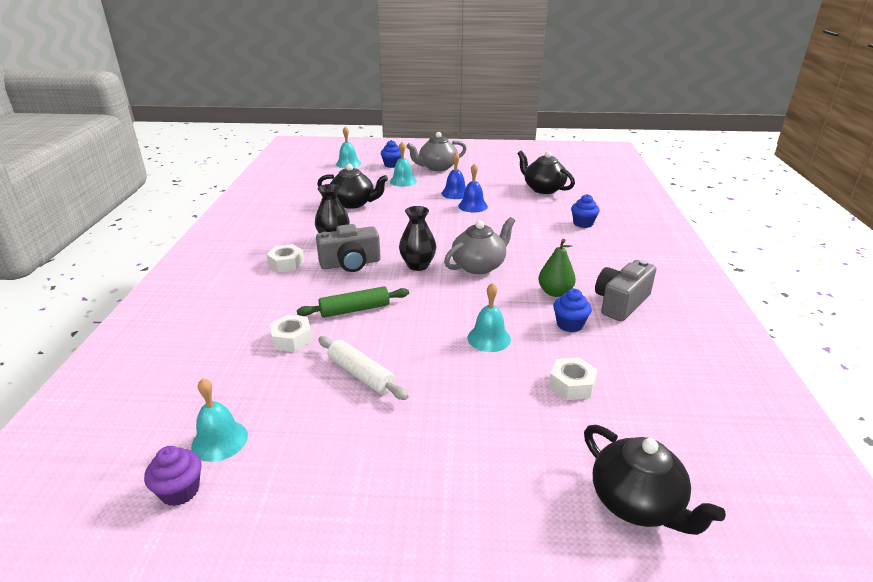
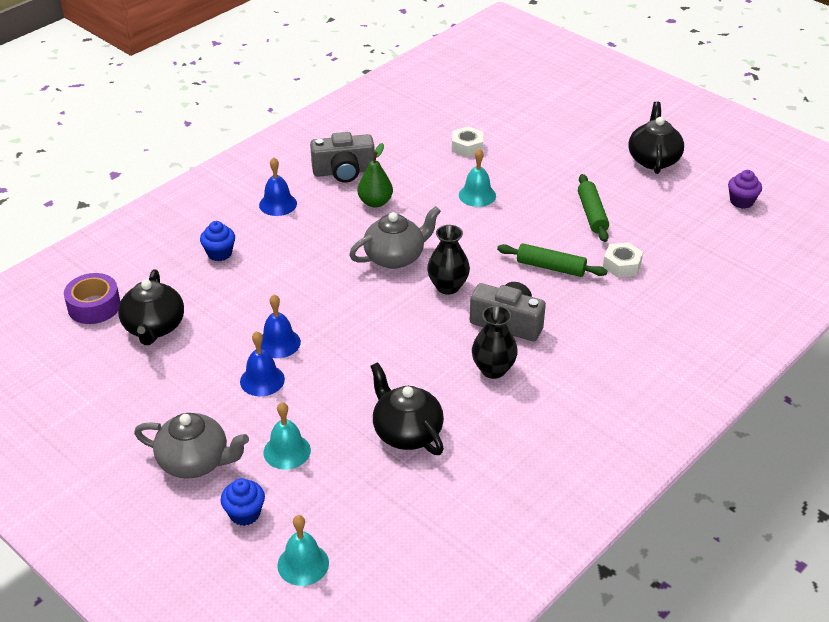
camera: 140 degrees left, 10 degrees up
(219, 440) = (709, 217): turquoise bell -> none
(286, 263) = (570, 357): white nut -> none
(361, 375) = (592, 214): white rolling pin -> green rolling pin
(479, 266) = (395, 257): grey teapot -> grey teapot turned 150 degrees clockwise
(569, 324) = (407, 176): blue cupcake -> none
(587, 184) = (94, 306): none -> purple tape
(612, 260) = (278, 204): none -> blue bell
(637, 503) = (514, 97): black teapot -> black teapot (653, 159)

